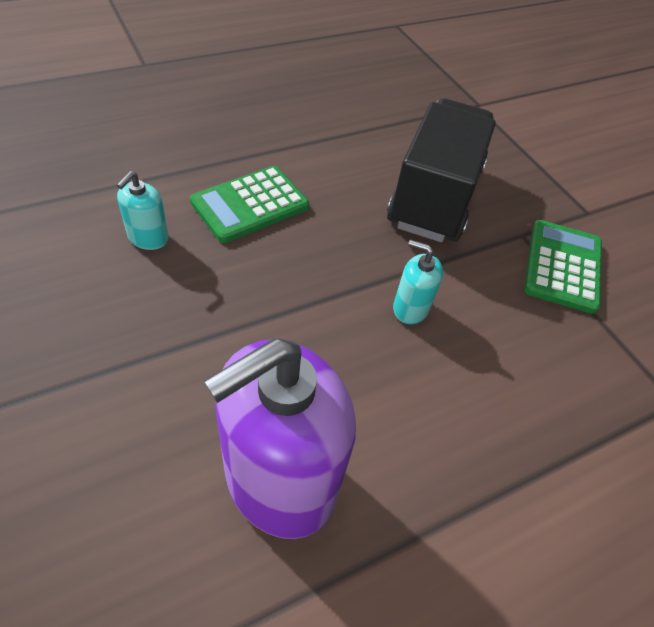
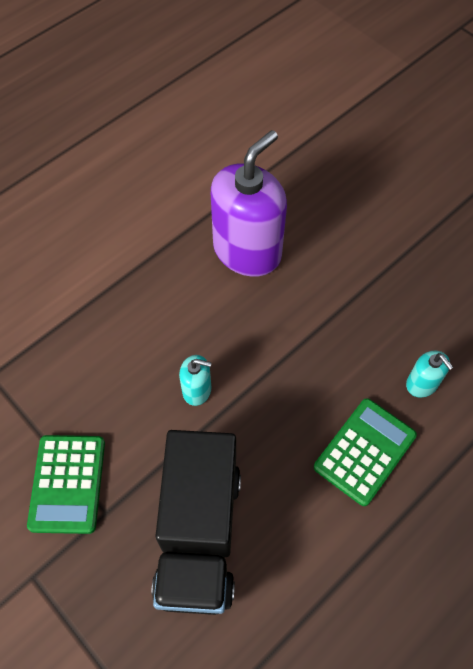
camera: 170 degrees right, 10 degrees up
(148, 237) = (422, 384): turquoise soap dispenser -> turquoise soap dispenser turned 135 degrees clockwise

